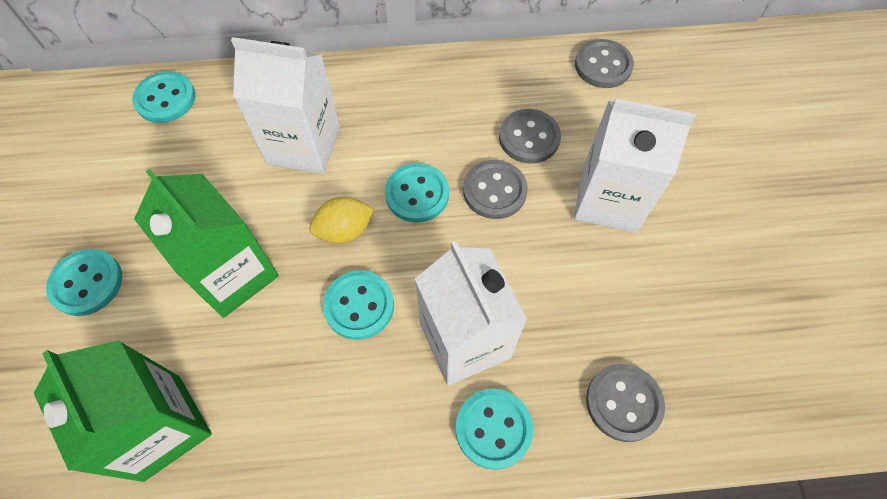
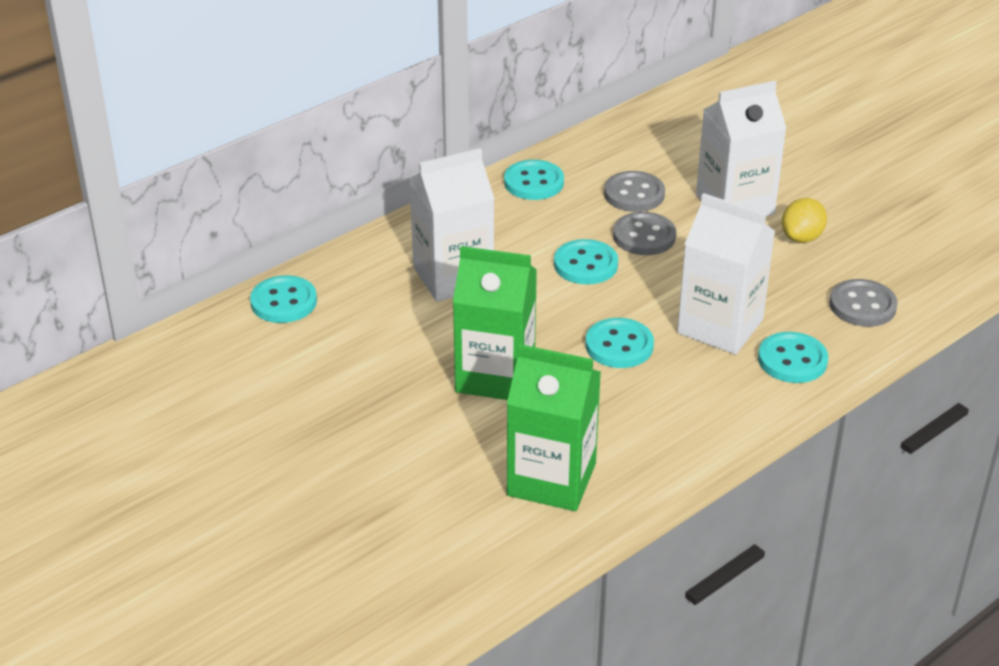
camera: 35 degrees left, 25 degrees down
(87, 283) = (375, 439): turquoise button -> turquoise button (534, 182)
(344, 231) = (554, 311): yellow lemon -> yellow lemon (801, 237)
(603, 65) = (641, 126): grey button -> none

